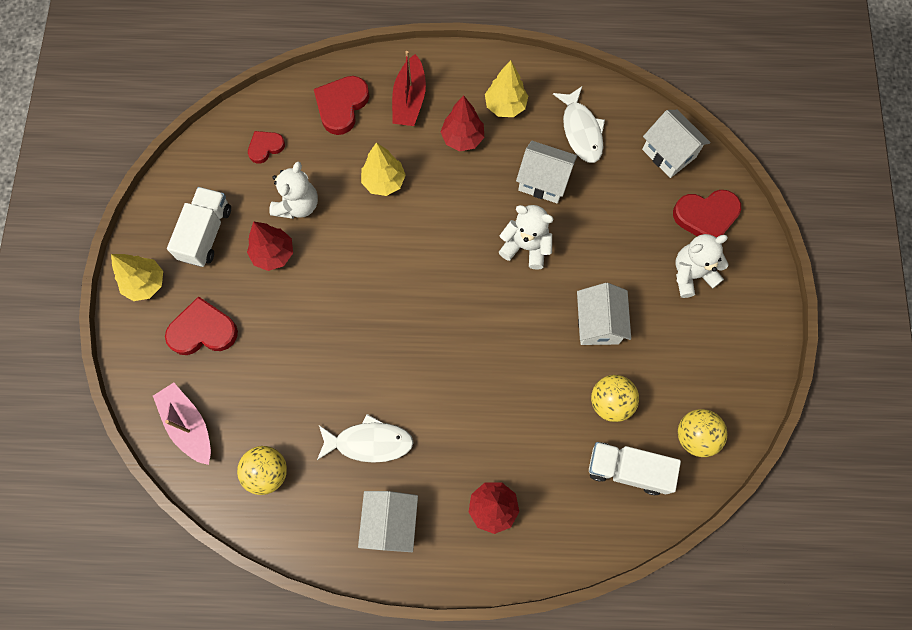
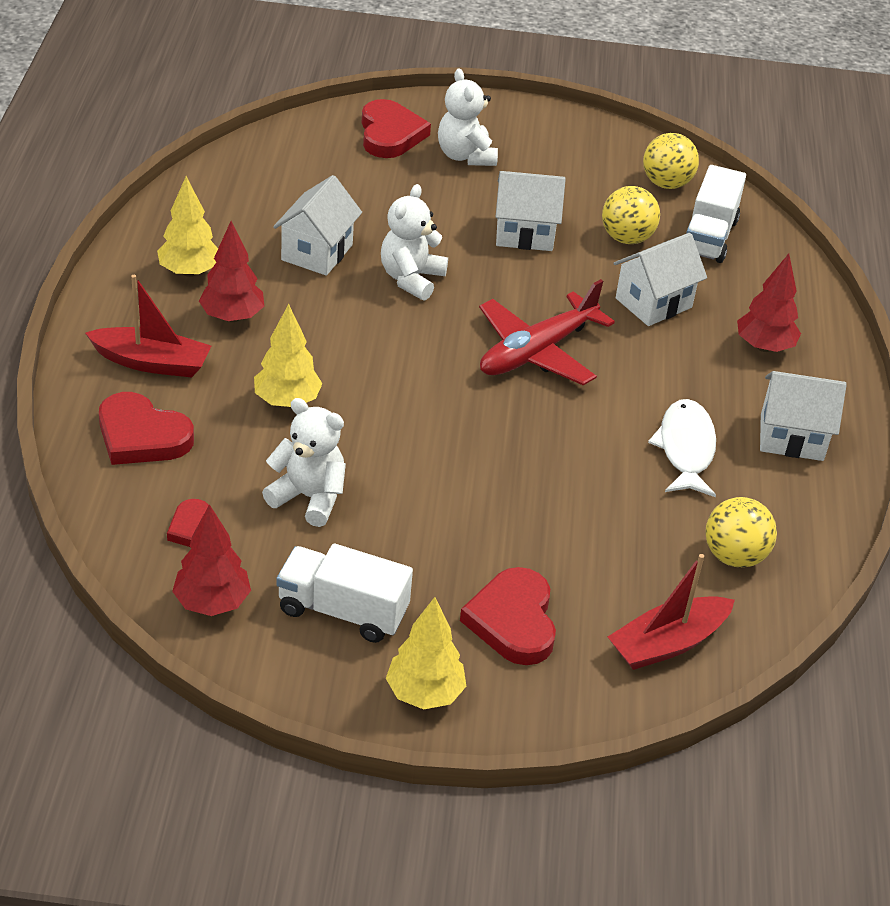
camera: 90 degrees left, 30 degrees down
(188, 425) = (667, 643): pink boat -> red boat
(273, 254) = (390, 530): red tree -> red tree (212, 603)
(458, 337) = (537, 352): none -> red plane
(581, 131) = (247, 211): white fish -> none
(669, 153) = (297, 148): white house -> white house (653, 303)

